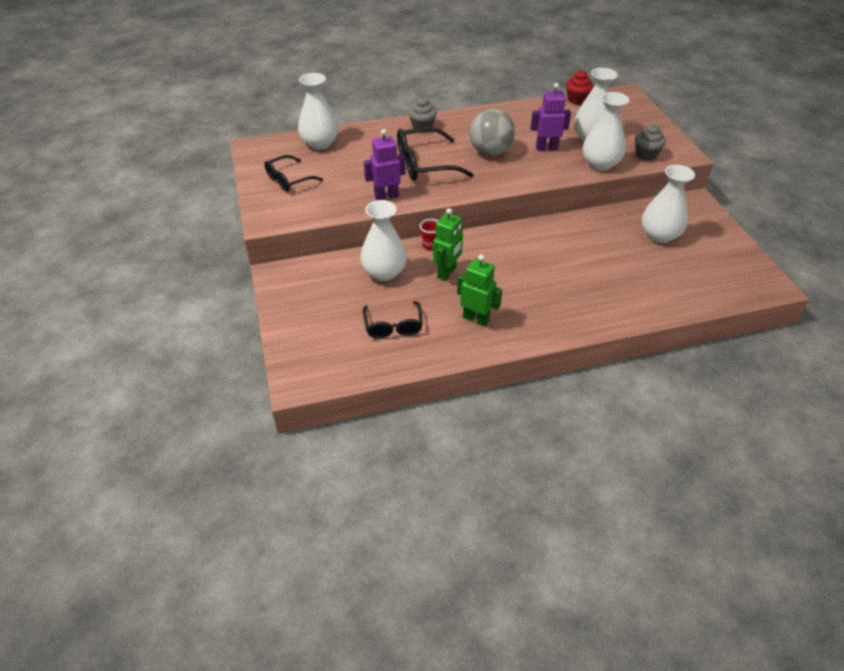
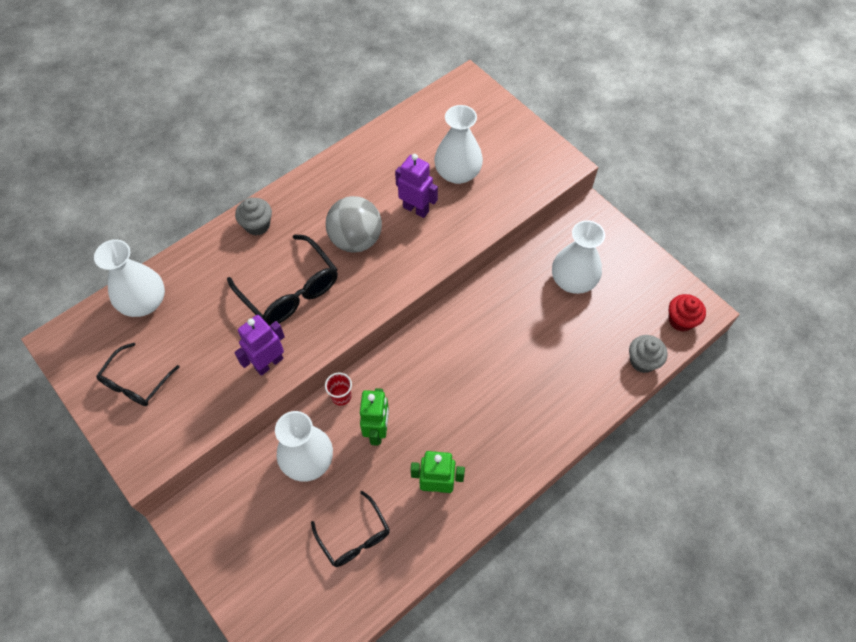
camera: 25 degrees left, 15 degrees up
(425, 164) = (289, 290): black glasses -> black glasses turned 90 degrees counterclockwise
(546, 148) = (416, 209): purple robot -> purple robot turned 60 degrees clockwise
(577, 100) = (417, 111): red cupcake -> red cupcake (681, 320)
(600, 164) = (484, 214): white vase -> none
(646, 155) = (526, 180): grey cupcake -> grey cupcake (642, 361)

